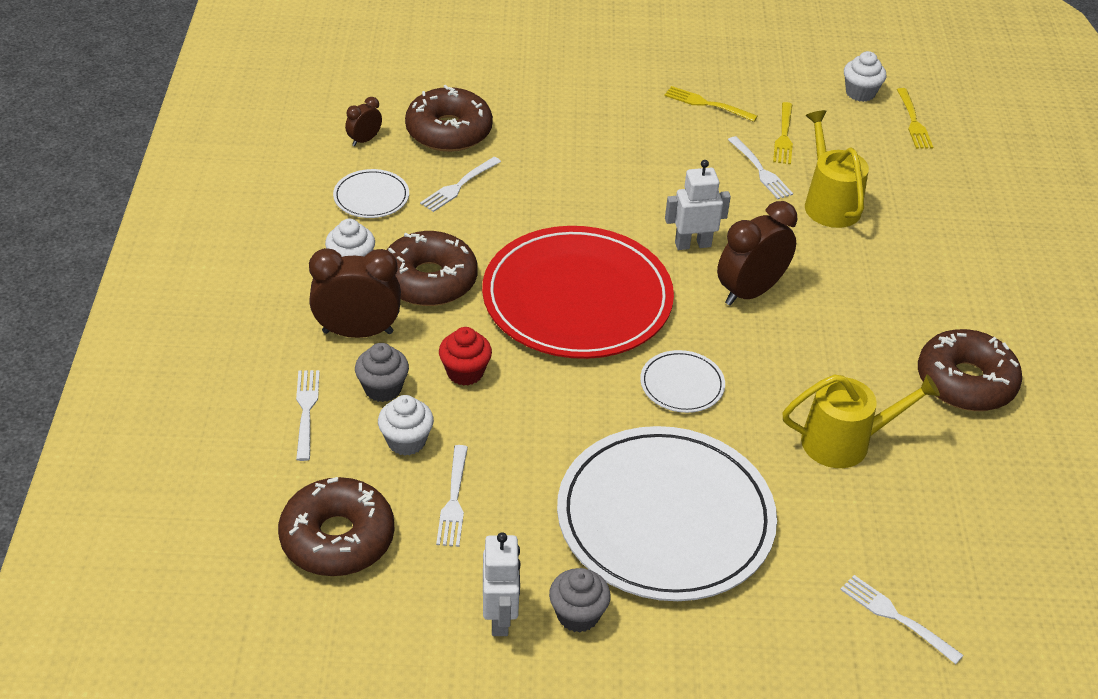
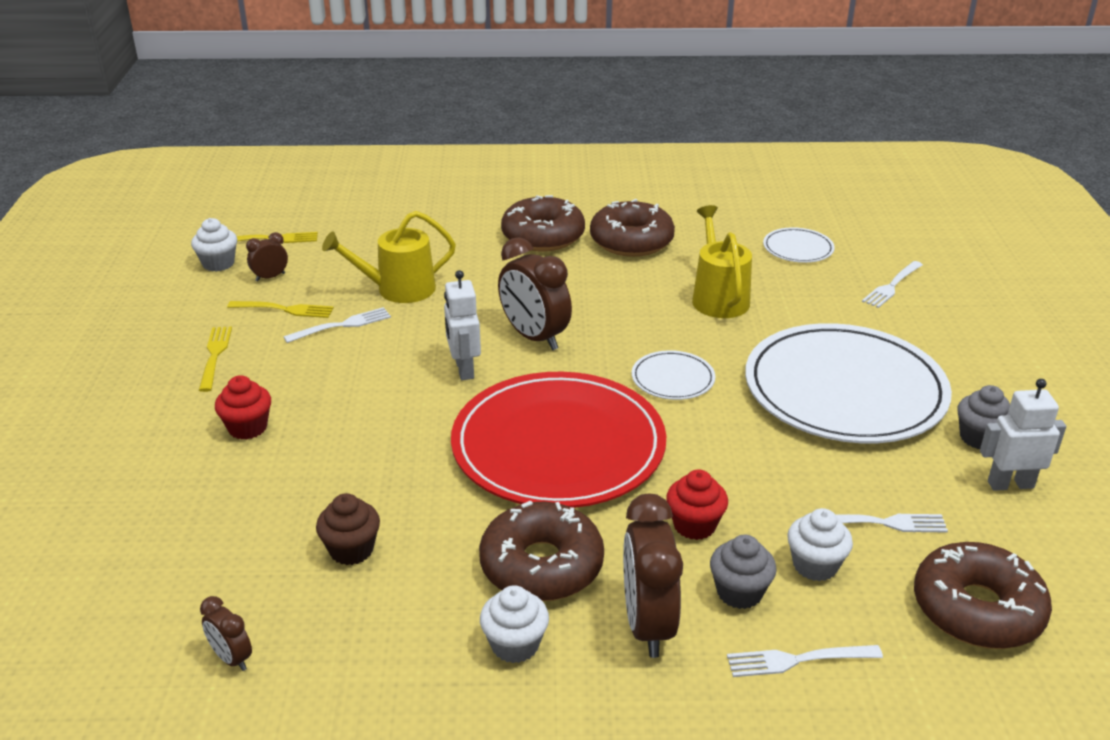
camera: 90 degrees left, 10 degrees down
(371, 197) = (370, 637): white plate -> white plate (798, 248)
(449, 131) = (226, 567): brown donut -> brown donut (543, 236)
(459, 186) = (351, 550): white fork -> brown cupcake
(607, 128) = (247, 428): none -> red cupcake
(707, 104) = (215, 356): yellow fork -> yellow fork turned 150 degrees clockwise
(840, 124) = (270, 277): none -> brown clock

